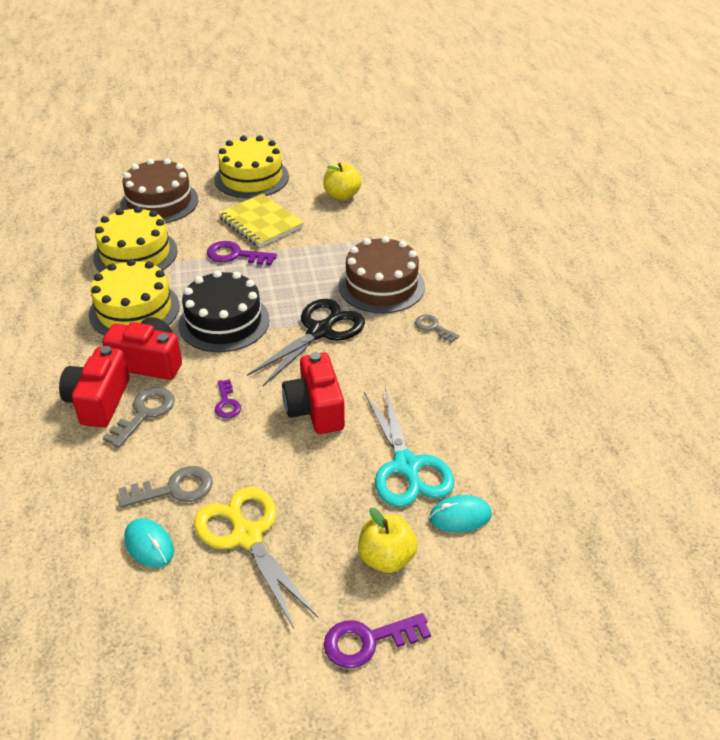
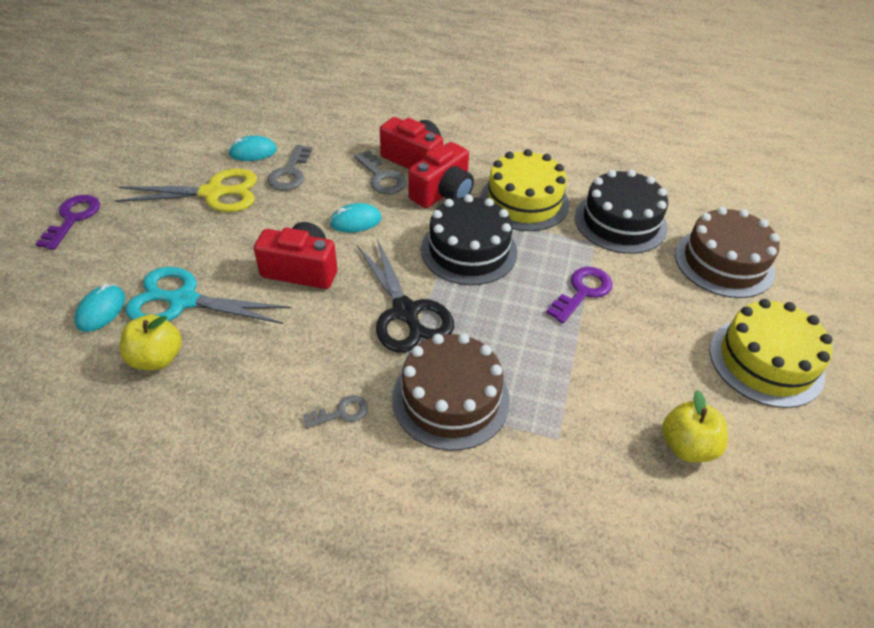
camera: 115 degrees right, 5 degrees up
(135, 254) = (620, 222): yellow cake -> black cake
(227, 403) = (355, 221): purple key -> turquoise mouse
(260, 222) = (644, 334): yellow notebook -> none
(386, 558) = (117, 252): yellow apple -> yellow apple (157, 358)

